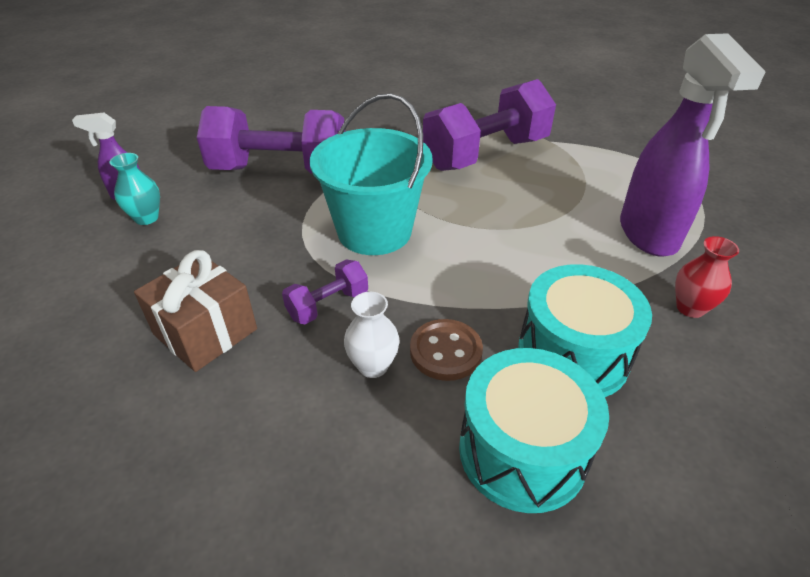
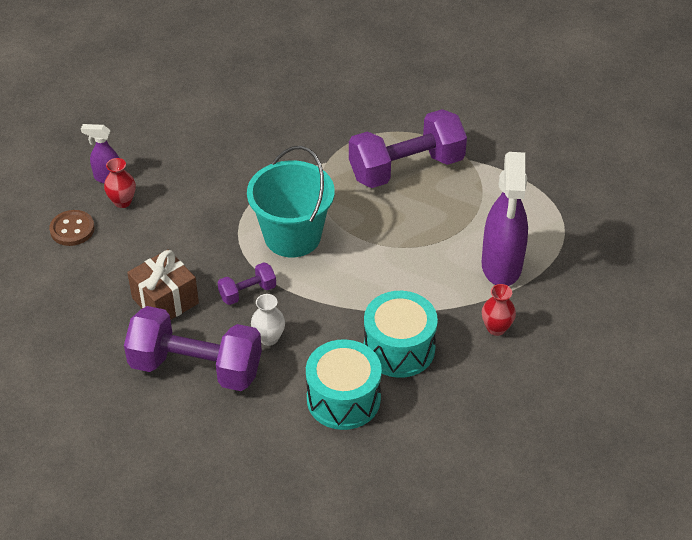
camera: 10 degrees right, 5 degrees up
(146, 218) = (122, 201): turquoise vase -> red vase
(280, 170) = (228, 165): purple dumbbell -> purple dumbbell (196, 367)
(445, 351) = (317, 335): brown button -> brown button (72, 229)

